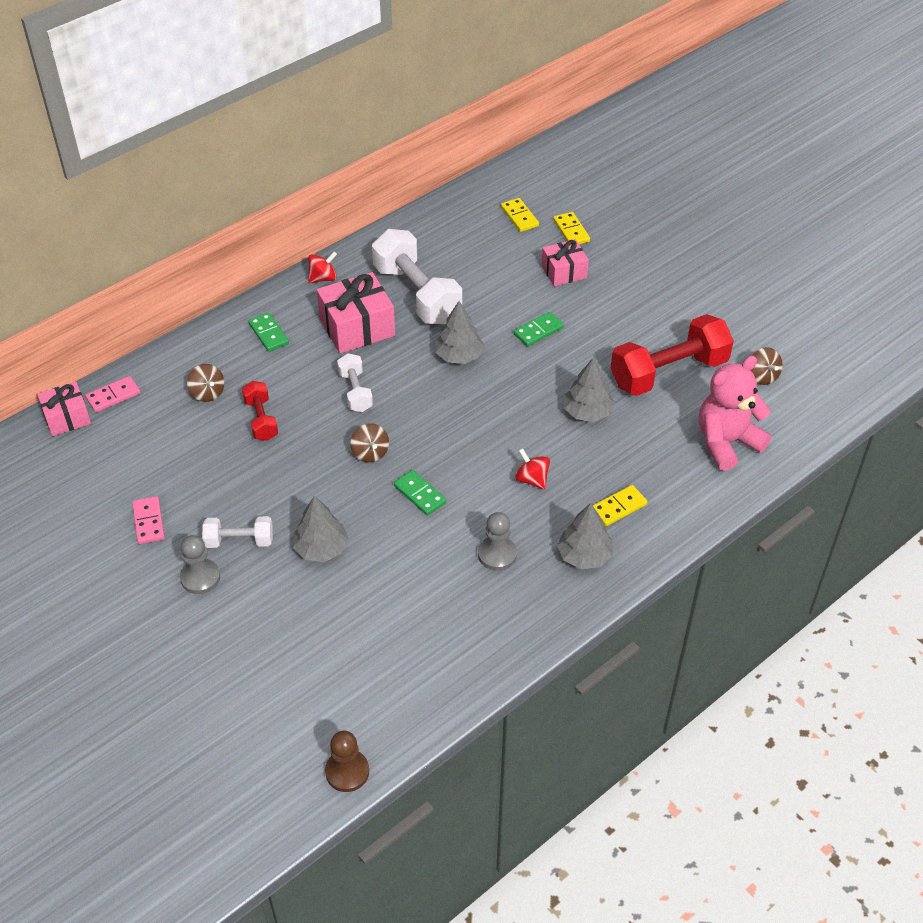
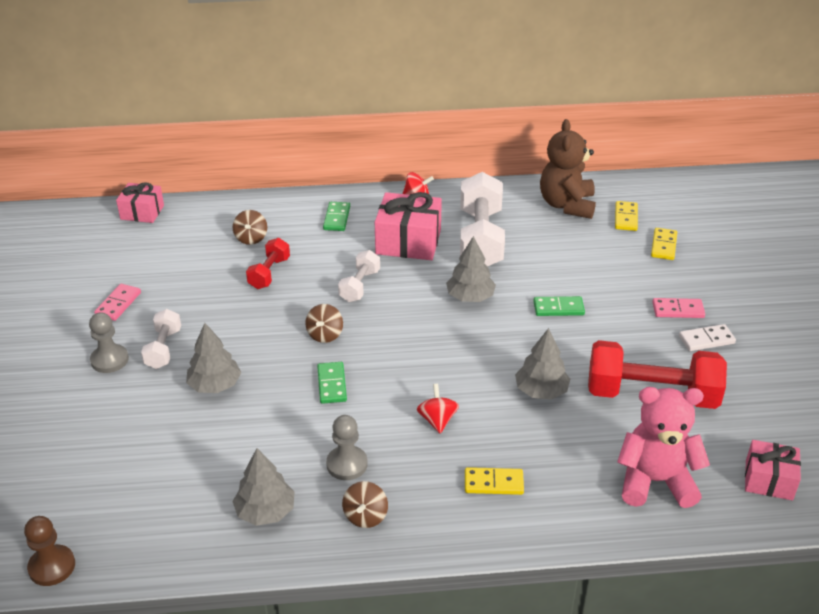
camera: 35 degrees right, 10 degrees down
(113, 396) = (186, 212): pink domino -> pink domino (678, 310)
(239, 541) = (163, 349): white dumbbell -> white dumbbell turned 60 degrees clockwise
(460, 226) = (567, 205): none -> brown teddy bear
(564, 272) = (626, 273): pink gift -> pink gift (769, 480)
(584, 555) = (422, 507): grey tree -> grey tree (265, 511)
(670, 304) = (706, 339): none -> white domino
(762, 376) = (748, 441): brown spinning top -> brown spinning top (365, 516)

